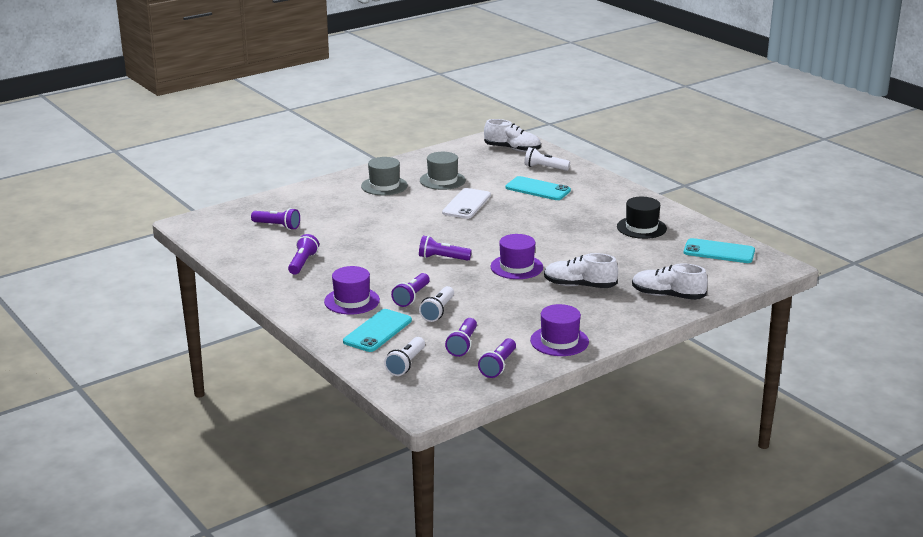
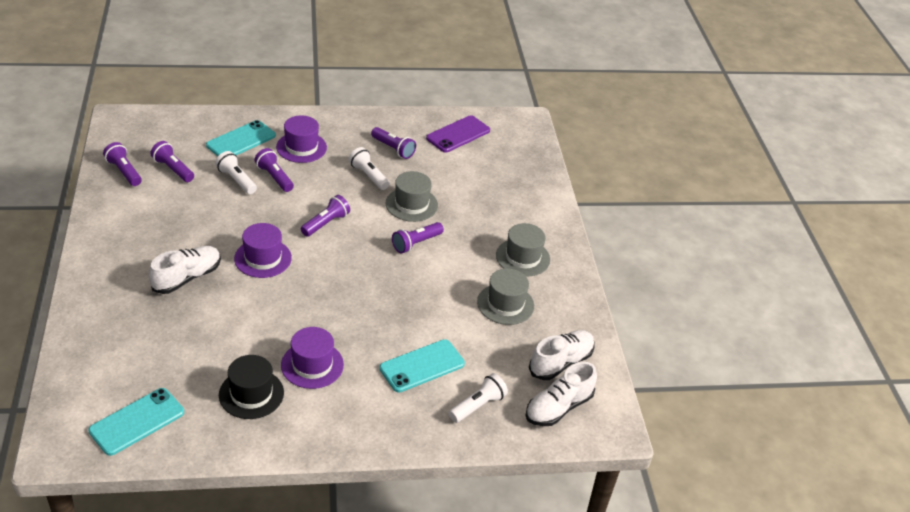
camera: 115 degrees right, 15 degrees up
(245, 244) = (458, 134): none -> purple phone
(277, 226) = (480, 161): purple flashlight -> purple flashlight (416, 243)
(373, 235) = (411, 204): none -> grey hat
(377, 331) = (241, 140): turquoise phone -> turquoise phone turned 75 degrees clockwise
(406, 364) = (180, 134): white flashlight -> white flashlight (368, 176)
(466, 204) = (429, 292): white phone -> none
(559, 341) = (117, 217): purple hat -> purple hat (312, 365)
(667, 296) = (104, 323): white shoe -> white shoe (561, 362)

